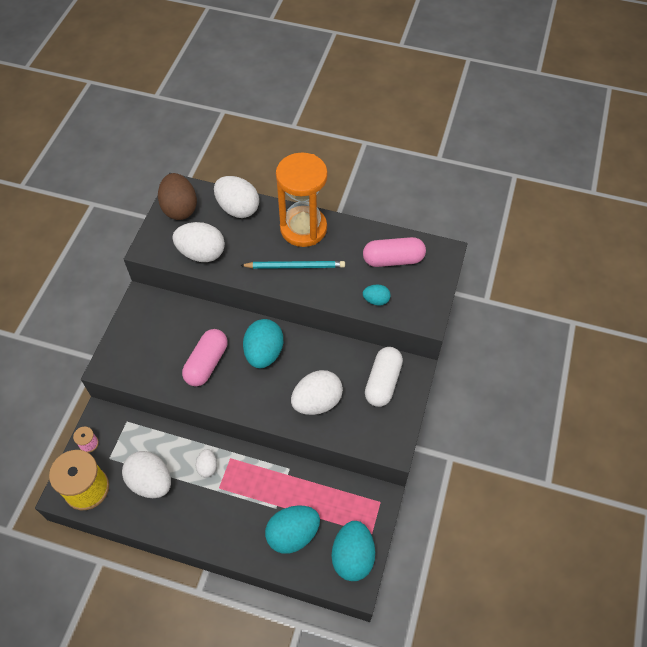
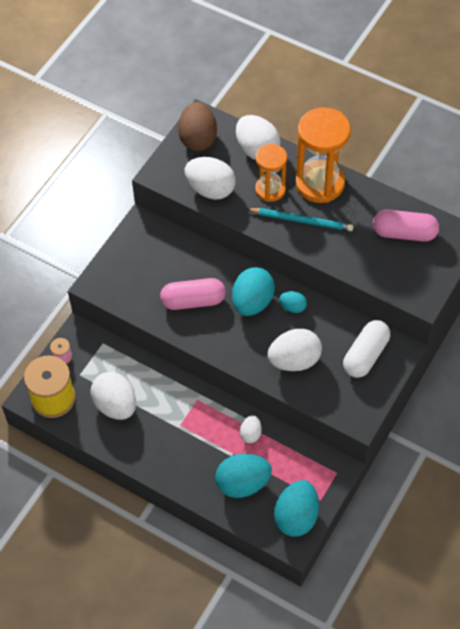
camera: 15 degrees right, 0 degrees up
(206, 363) = (193, 301): pink capsule -> pink capsule turned 45 degrees clockwise
(207, 467) = (173, 403): white egg -> white egg (250, 434)
(258, 243) = (270, 189): none -> orange hourglass
(376, 300) = (375, 271): turquoise egg -> turquoise egg (292, 307)

